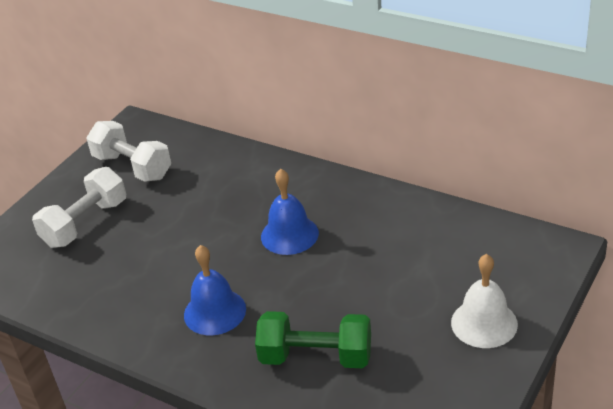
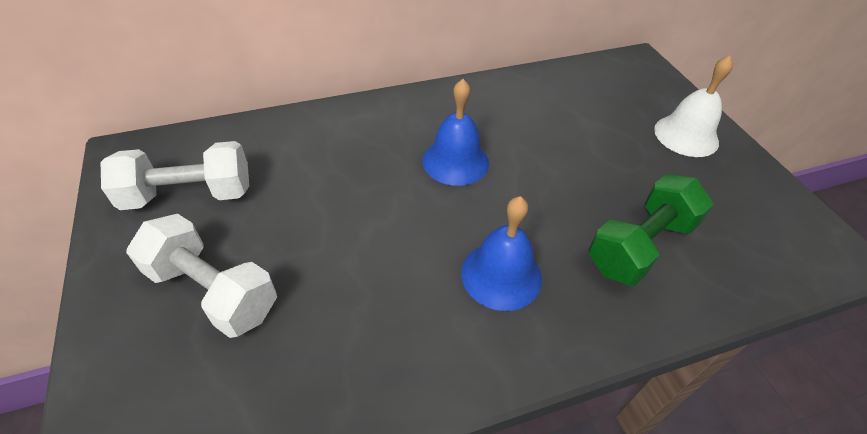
camera: 55 degrees left, 10 degrees up
(85, 223) = (213, 291): white dumbbell -> white dumbbell turned 45 degrees counterclockwise

